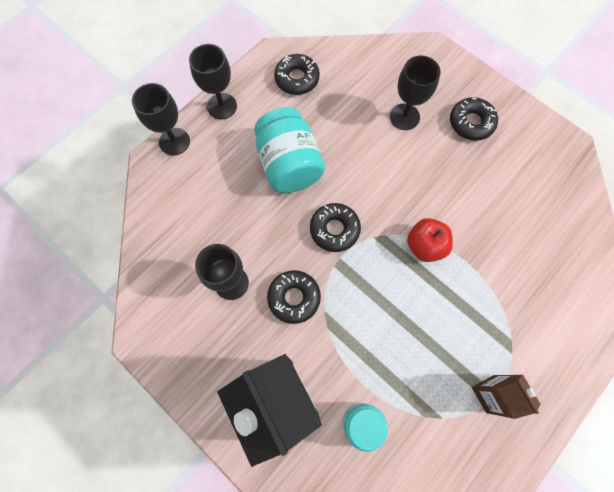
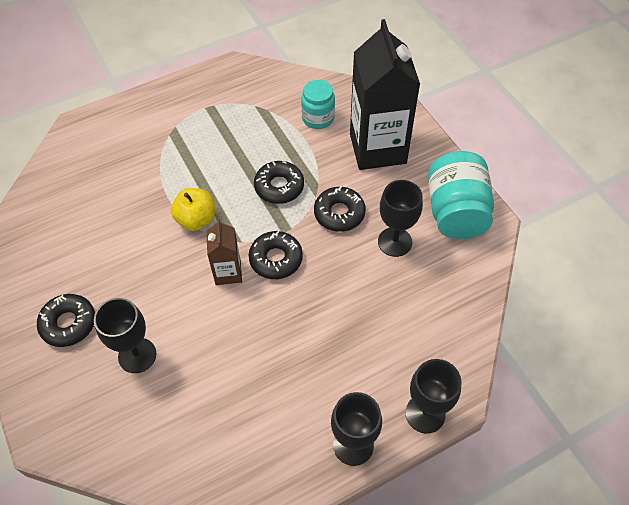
camera: 160 degrees left, 15 degrees down
(289, 165) = (296, 340): turquoise jar -> turquoise jar (455, 212)
(297, 79) = (241, 453): black donut -> black donut (279, 187)
(425, 246) = (196, 220): red apple -> yellow apple
(490, 393) = (209, 109): brown carton -> brown carton (228, 272)

